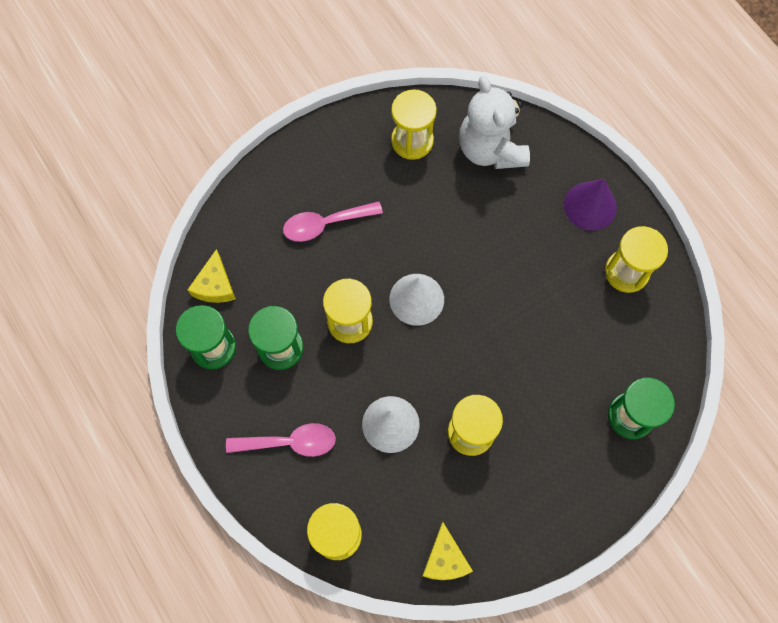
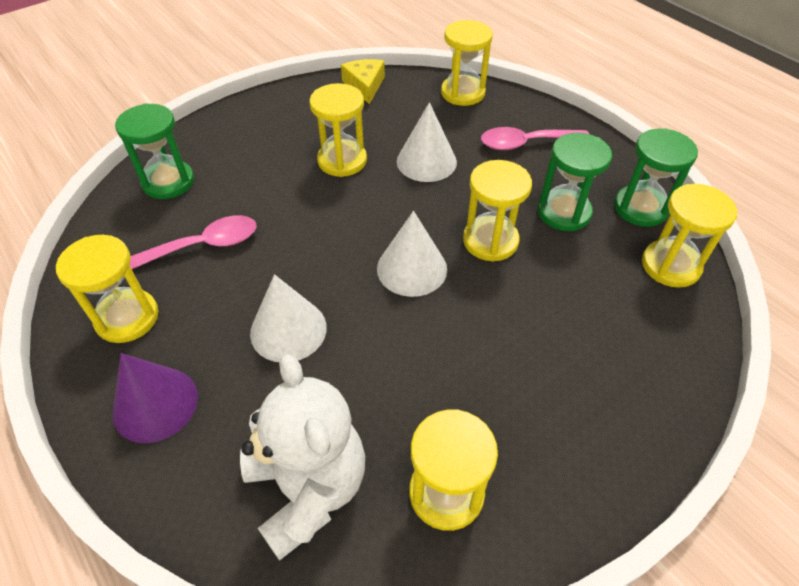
camera: 175 degrees right, 20 degrees down
(215, 285) = (670, 266): yellow cheese -> yellow hourglass
(325, 224) = (554, 348): pink spoon -> pink spoon (204, 245)
(509, 253) = (288, 330): none -> white cone

